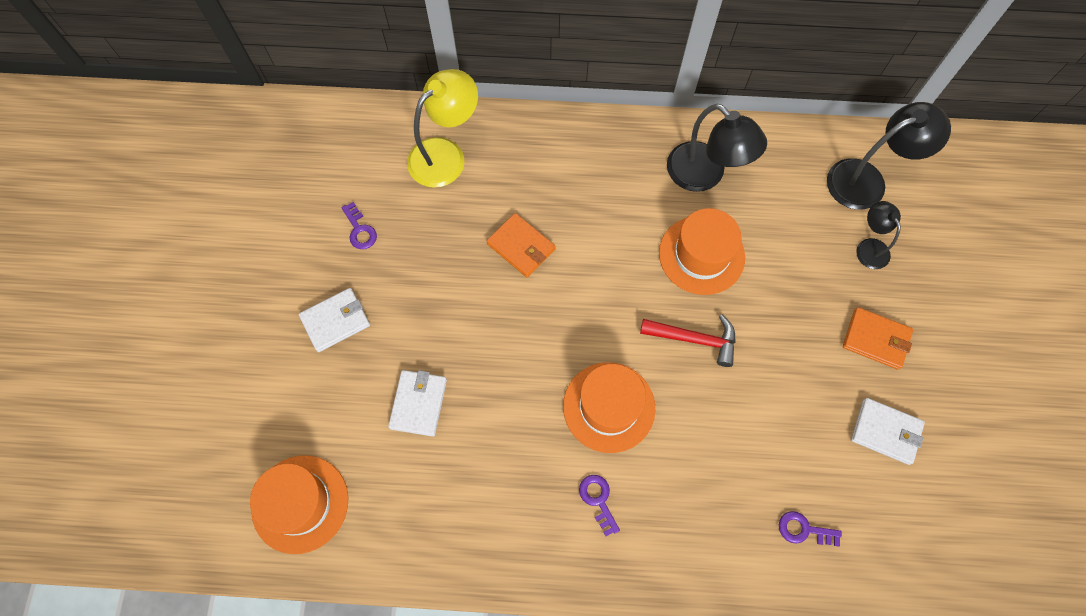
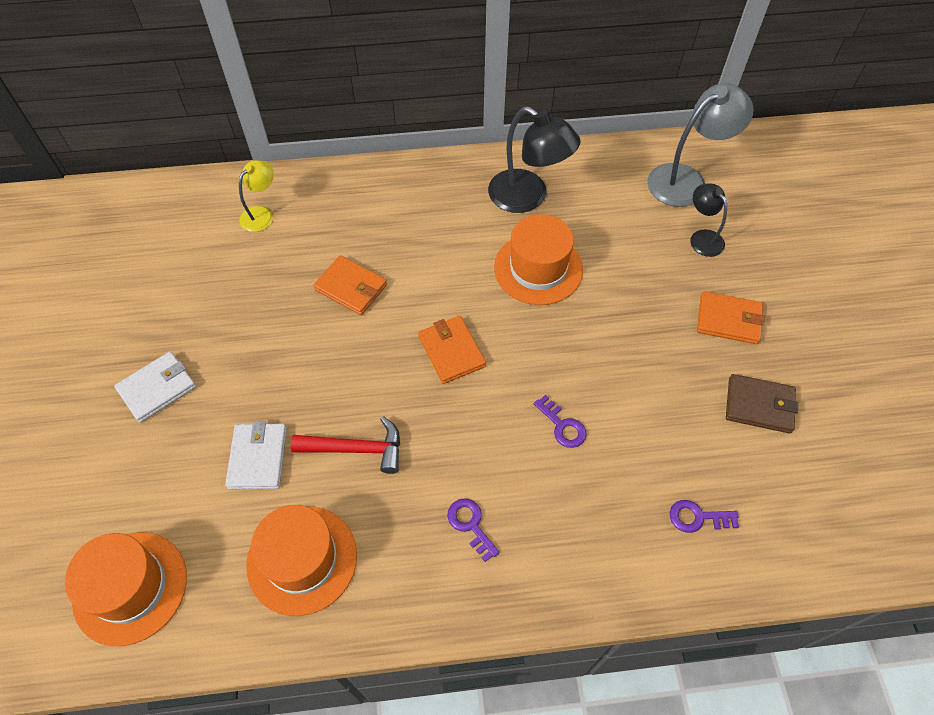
camera: 10 degrees left, 10 degrees down
(359, 230) = (177, 296): purple key -> purple key (562, 425)
(445, 154) = (261, 214): yellow lamp -> yellow lamp, size x0.57
(606, 328) = (451, 351): none -> orange wallet
(609, 407) = (467, 427): orange hat -> orange hat (302, 559)
(694, 339) = (545, 348): red hammer -> red hammer (356, 449)
(867, 180) = (686, 180): black lamp -> grey lamp
(885, 432) = (759, 405): white wallet -> brown wallet

